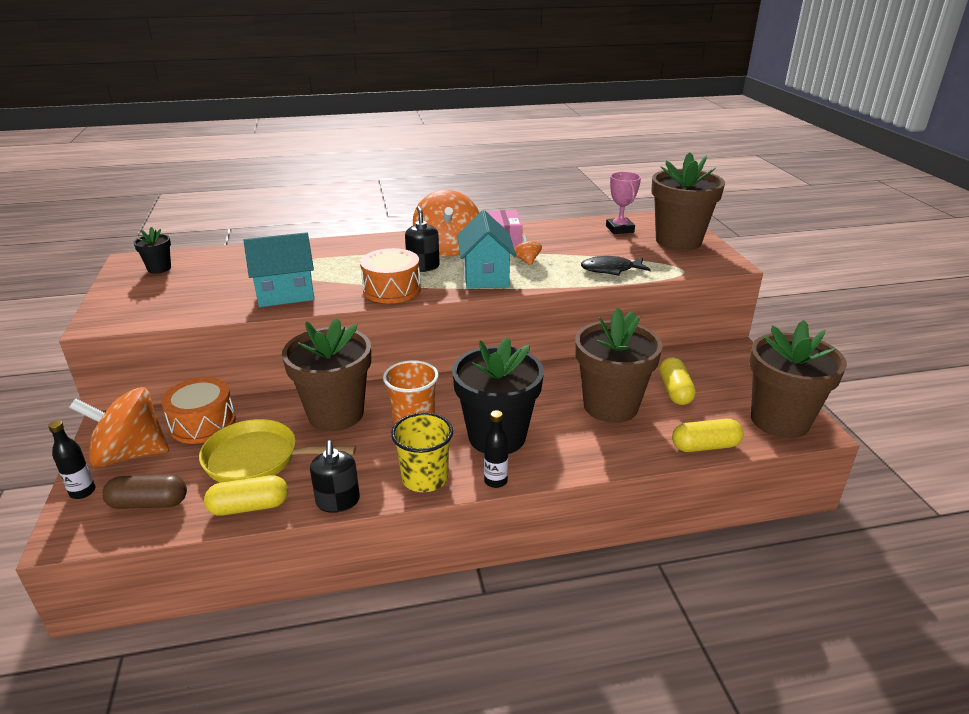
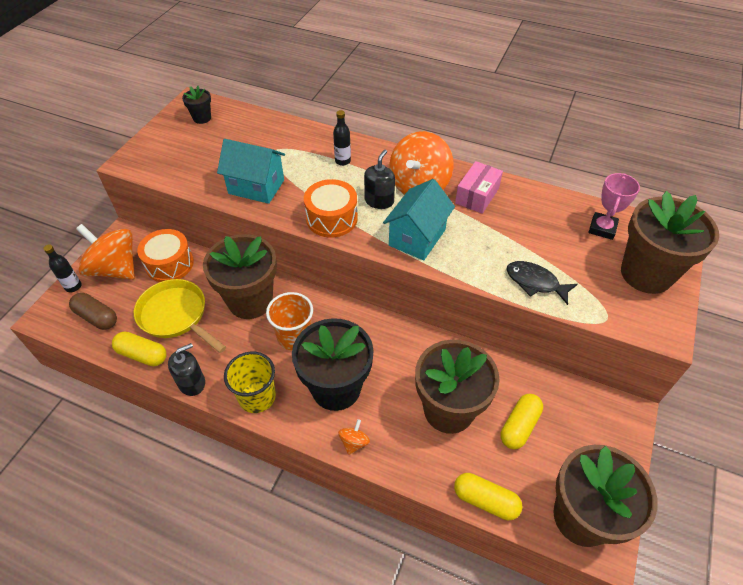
camera: 35 degrees right, 20 degrees up
(338, 501) = (192, 383): black soap dispenser -> black soap dispenser turned 150 degrees counterclockwise
(495, 481) = (299, 430): black bottle -> black bottle (343, 161)
(527, 261) = (470, 233): orange spinning top -> orange spinning top (354, 442)

